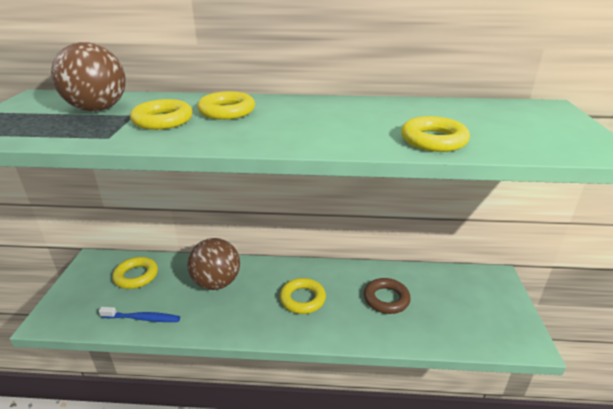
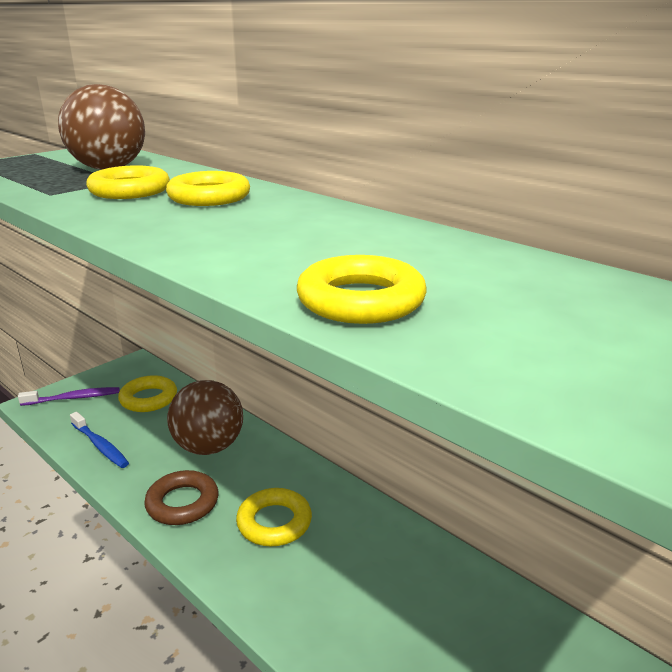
camera: 40 degrees right, 5 degrees down
(75, 302) = (73, 398): none -> purple toothbrush
(386, 299) = (384, 593): brown ring -> brown ring (182, 503)

